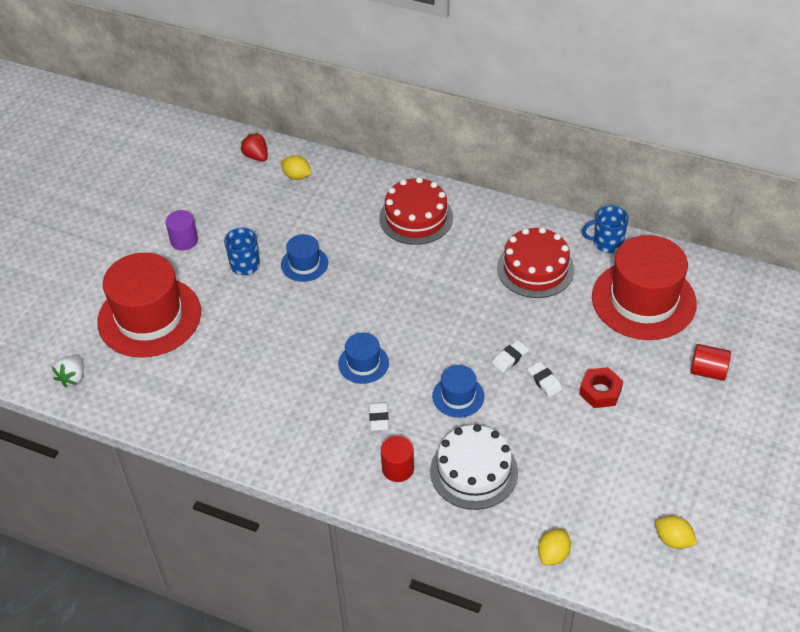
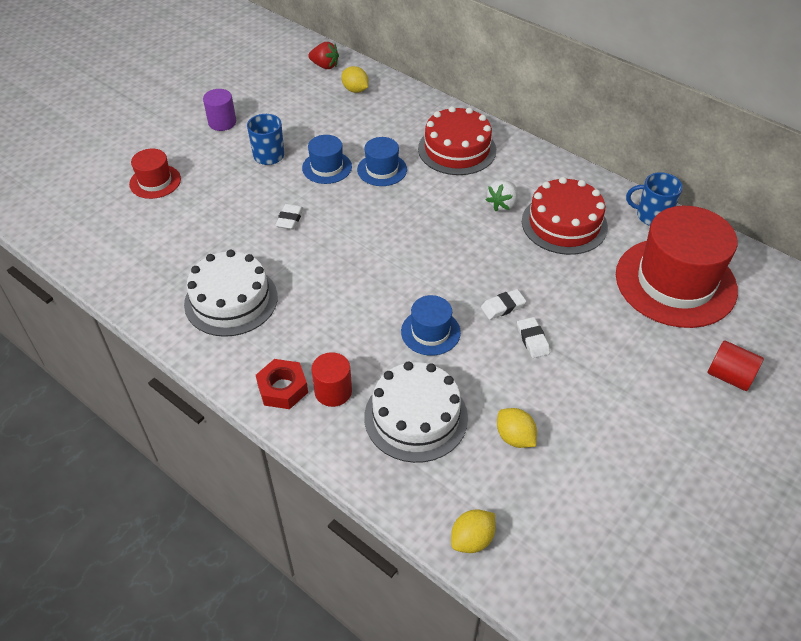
camera: 15 degrees right, 0 degrees up
(73, 377) = (55, 219): white strawberry -> white strawberry (502, 204)
(149, 317) = (155, 181): red hat -> red hat, size x0.47
(256, 156) = (325, 66): red strawberry -> red strawberry turned 135 degrees clockwise
(275, 412) = (231, 300): none -> white cake
(363, 363) = (344, 274): blue hat -> blue hat (382, 169)
(379, 418) = (335, 333): white eraser -> white eraser (290, 219)
(600, 391) = (593, 367): red nut -> red nut (282, 388)
(673, 540) = (627, 565): yellow lemon -> yellow lemon (514, 437)

